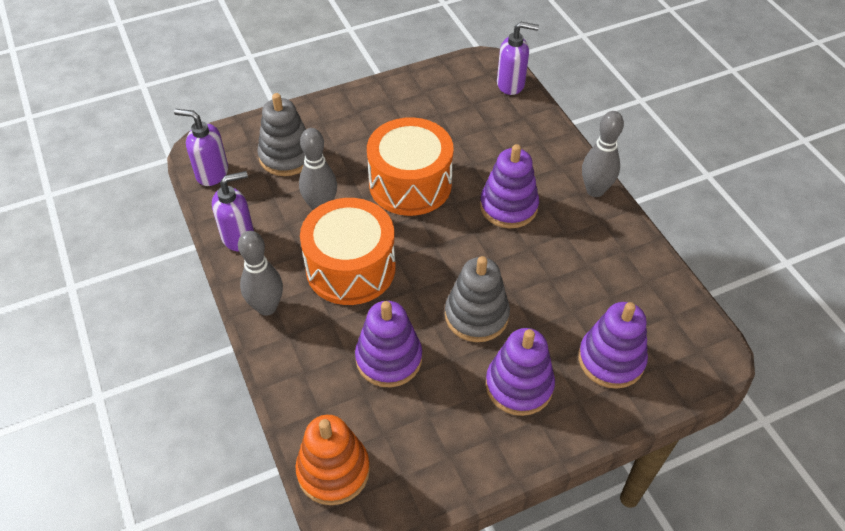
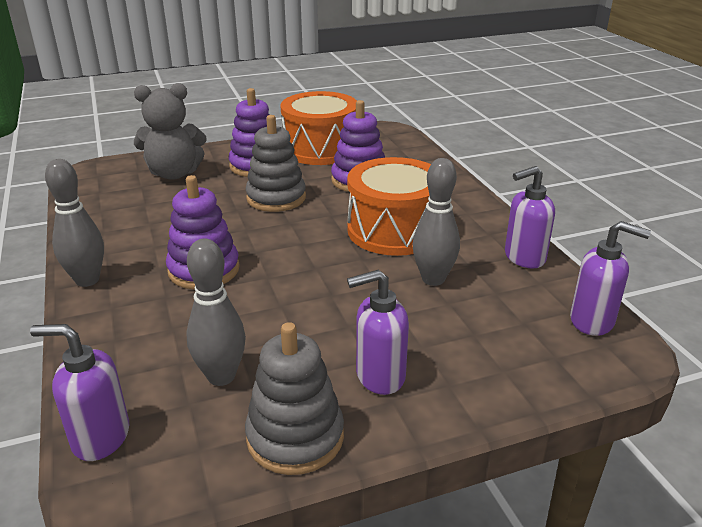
camera: 175 degrees left, 20 degrees down
(267, 307) = (473, 210): grey bowling pin -> grey bowling pin (221, 376)
(287, 156) = (493, 337): grey stacking toy -> grey stacking toy (295, 437)
(333, 471) = (402, 142): orange stacking toy -> none
(364, 125) = (379, 376): none -> purple soap dispenser
(410, 184) = (319, 297): orange drum -> orange drum (320, 149)
(611, 360) = (174, 173): purple stacking toy -> grey teddy bear

